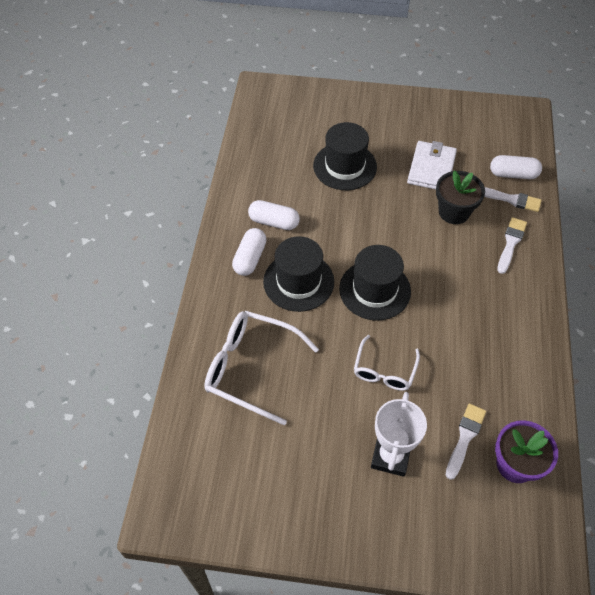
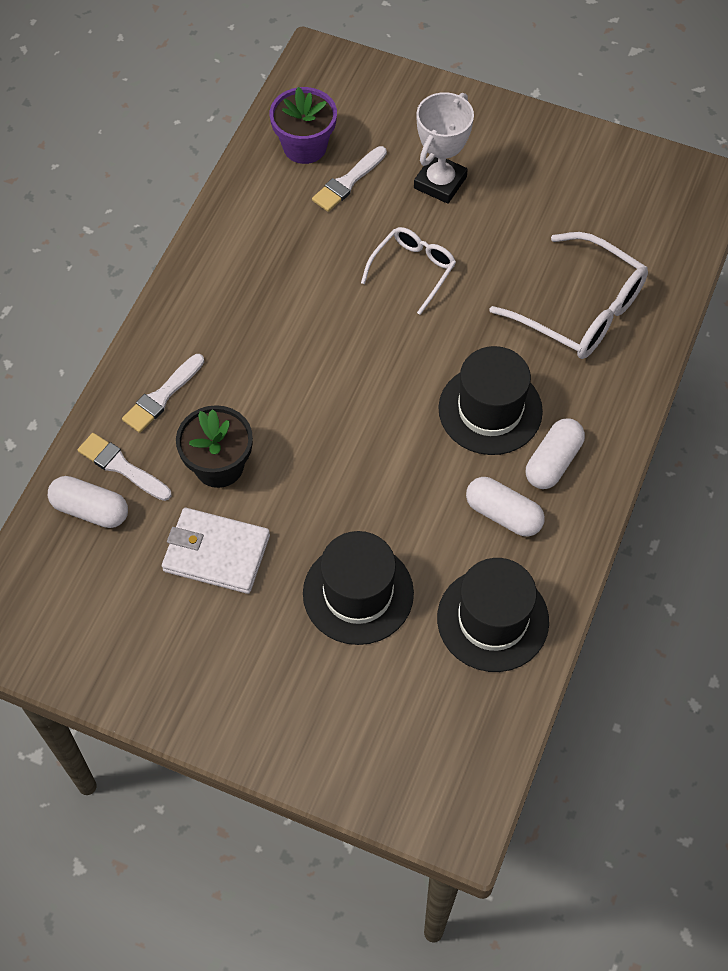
camera: 165 degrees left, 5 degrees up
(375, 290) = (386, 373): black hat -> black hat (492, 619)
(431, 168) = (216, 553): white wallet -> white wallet turned 75 degrees clockwise

